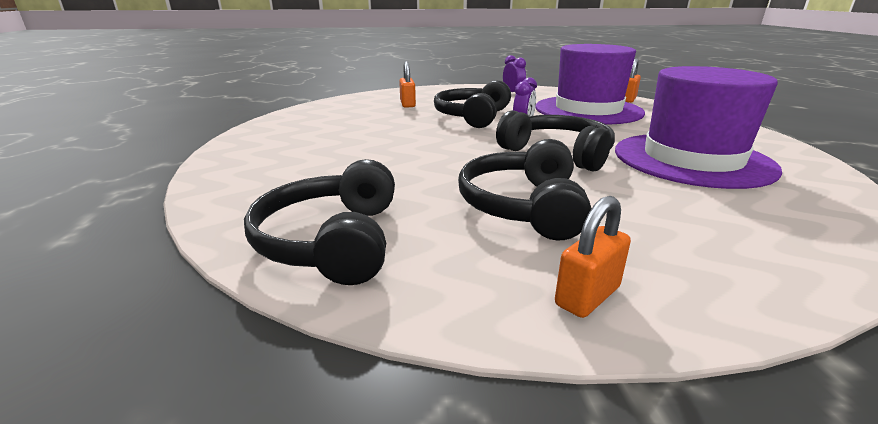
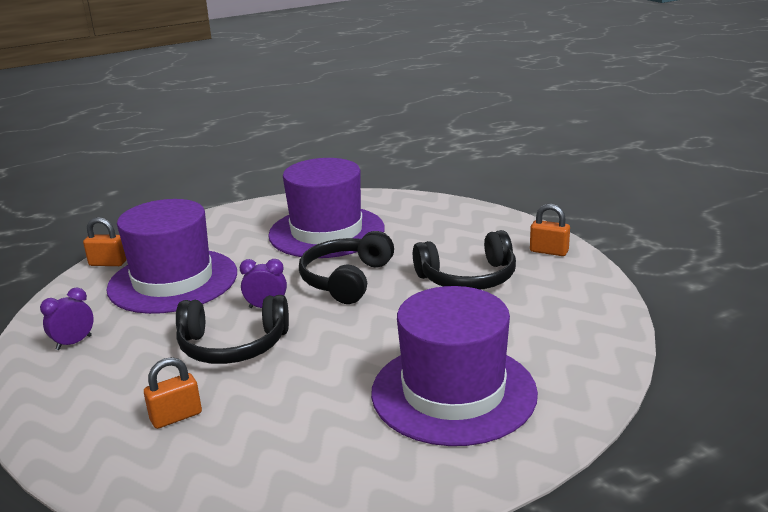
camera: 110 degrees left, 0 degrees up
(322, 159) = (453, 392): none -> purple hat
(331, 241) = (579, 327): black headphones -> none

